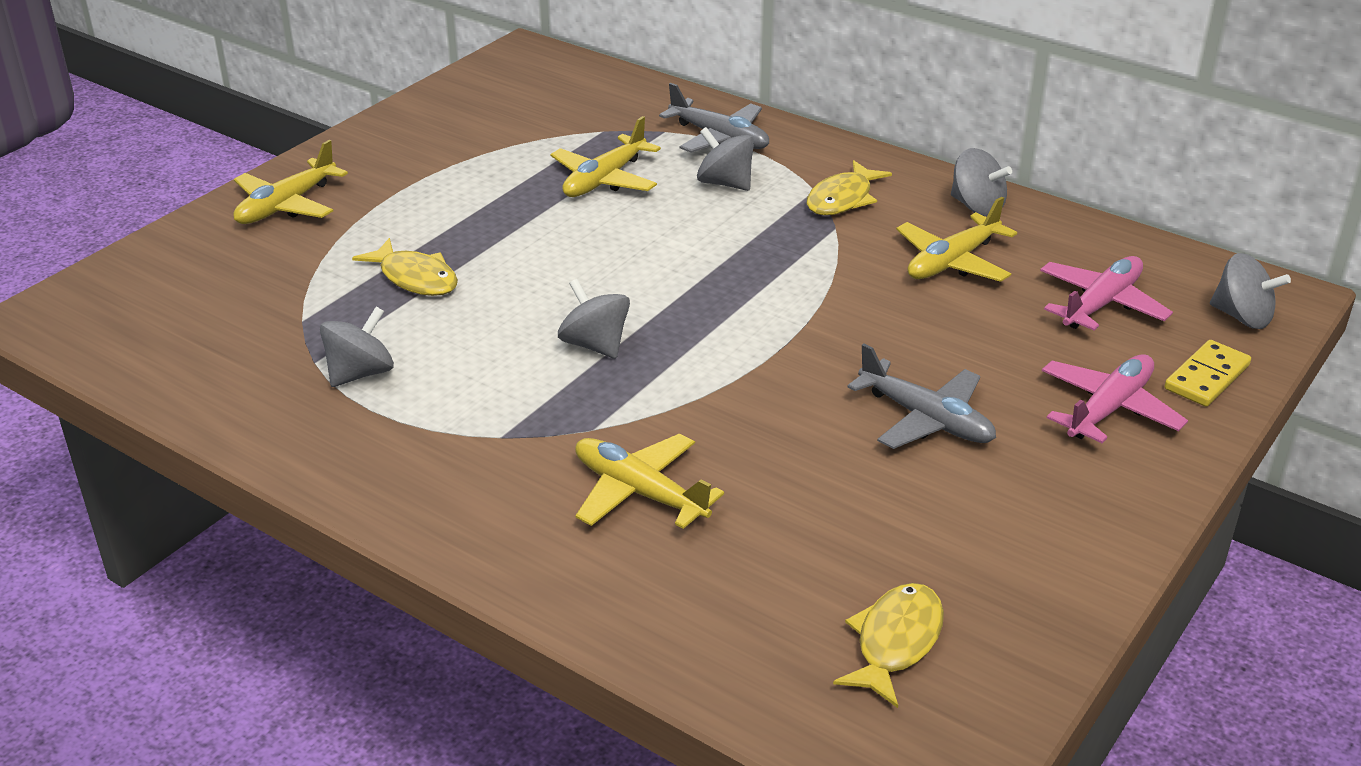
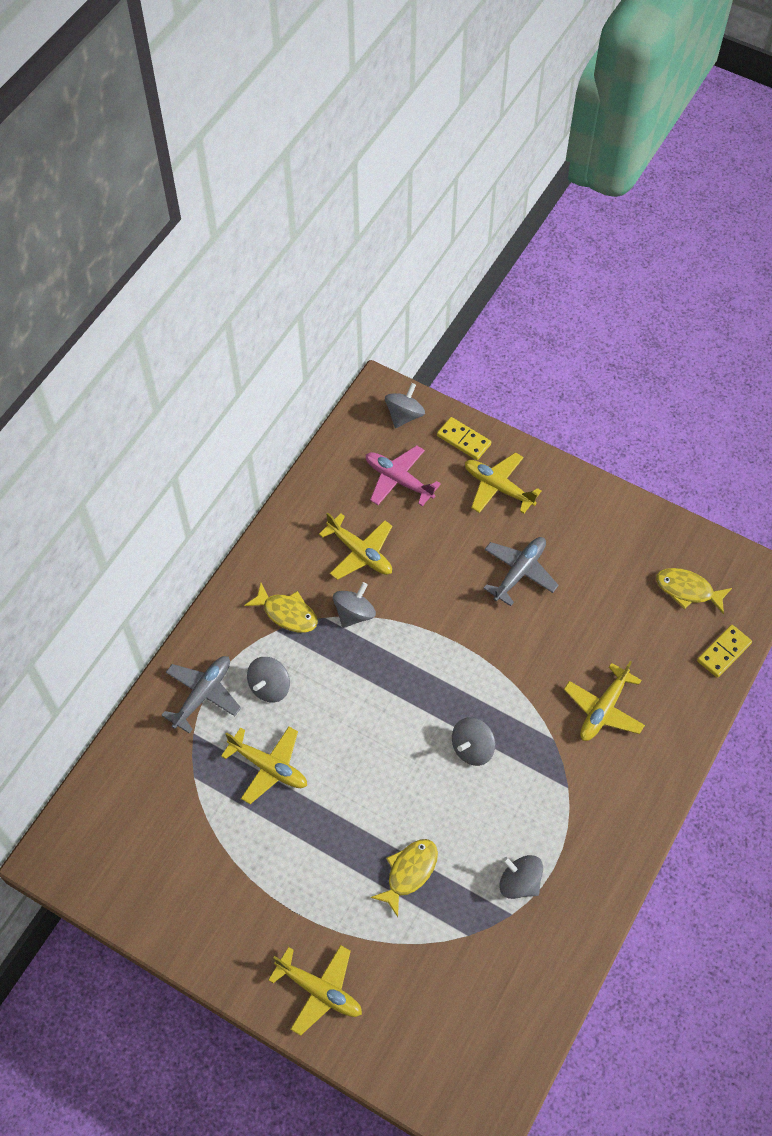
camera: 95 degrees left, 25 degrees up
(743, 679) = (724, 652): none -> yellow domino
(977, 207) = (292, 536): grey spinning top -> grey spinning top (354, 613)
(1109, 409) = (498, 487): pink plane -> yellow plane

